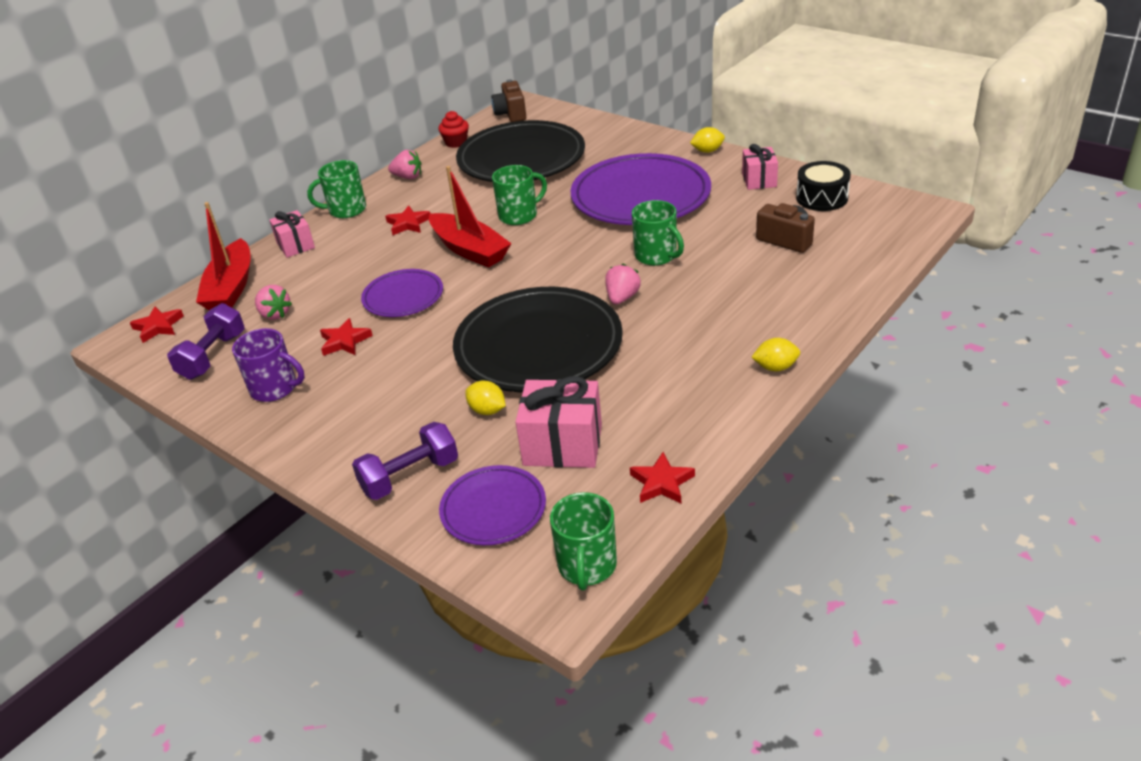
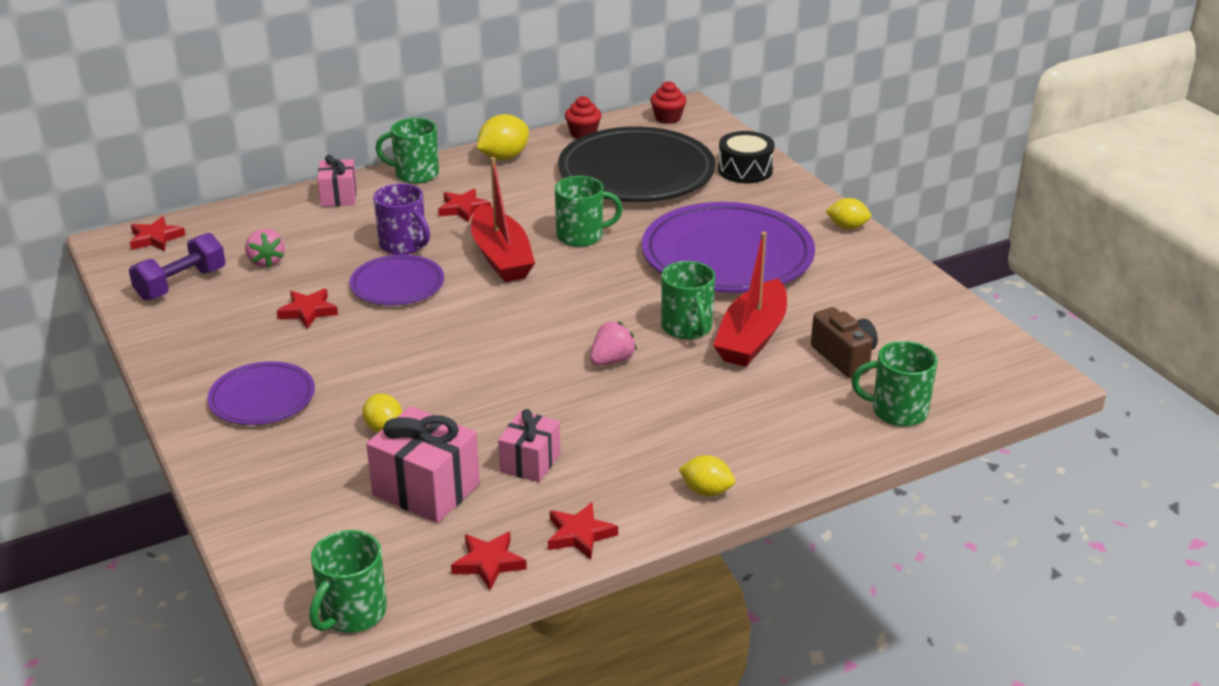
camera: 20 degrees right, 5 degrees down
(231, 288) = (247, 221): red boat -> red boat (752, 337)
(275, 388) = (211, 335): purple mug -> purple mug (404, 245)
(408, 177) = (503, 157): pink strawberry -> yellow lemon
(410, 476) = (263, 465): purple dumbbell -> none
(493, 509) = (312, 526): purple plate -> purple plate (262, 398)
(511, 114) = (667, 118): brown camera -> red cupcake
(538, 346) = (486, 381): black plate -> none
(712, 434) = (580, 534): none -> red star
(759, 180) = (875, 279): pink gift -> pink gift (530, 462)
(822, 198) = (929, 323): black drum -> black drum (745, 170)
(855, 264) = (897, 411): none -> green mug

